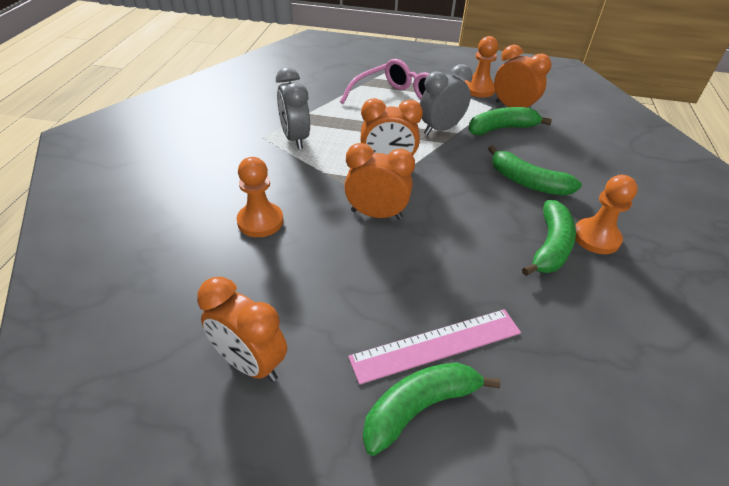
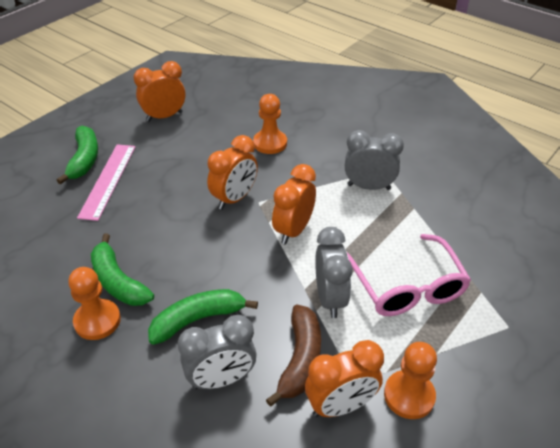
camera: 120 degrees right, 0 degrees up
(501, 128) = (300, 359): green banana -> brown banana
(554, 154) = (221, 379): none -> grey clock

